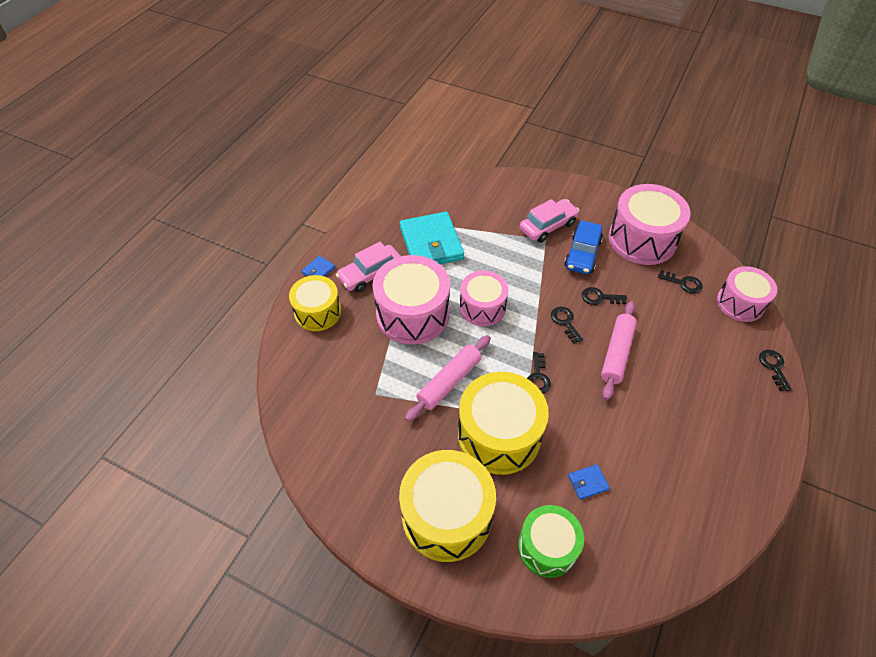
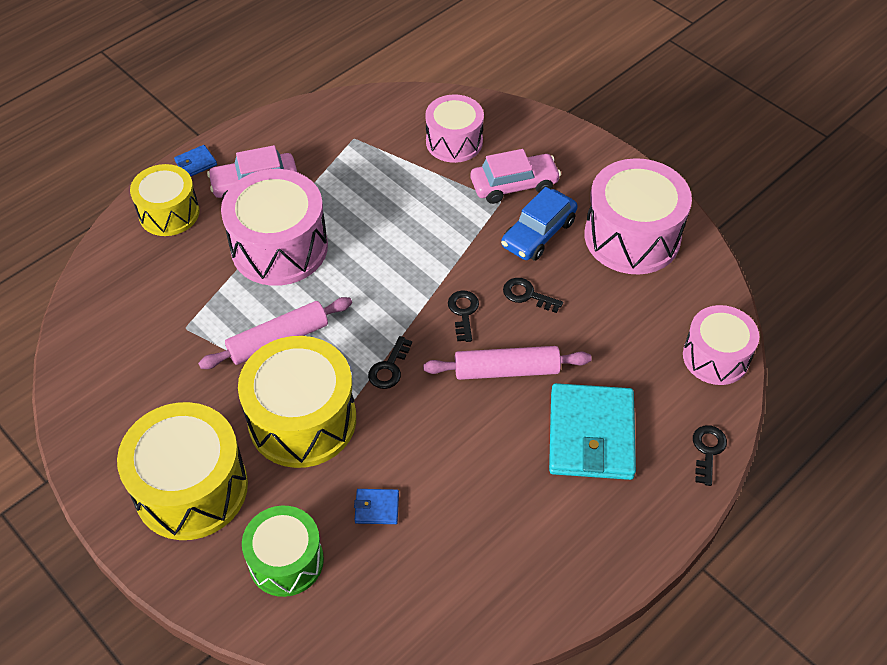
camera: 20 degrees right, 0 degrees up
(431, 243) = (350, 167): turquoise wallet -> turquoise wallet (591, 435)
(482, 307) = (369, 264): pink drum -> pink drum (454, 142)
(617, 353) = (506, 370): pink rolling pin -> pink rolling pin turned 45 degrees clockwise
(683, 283) = (653, 309): black key -> none

